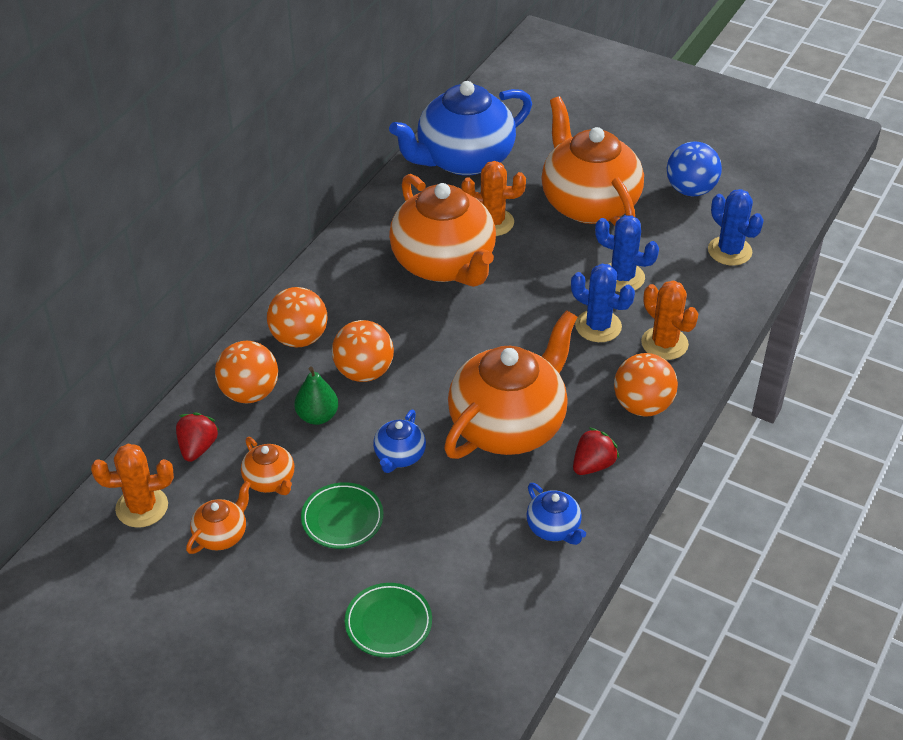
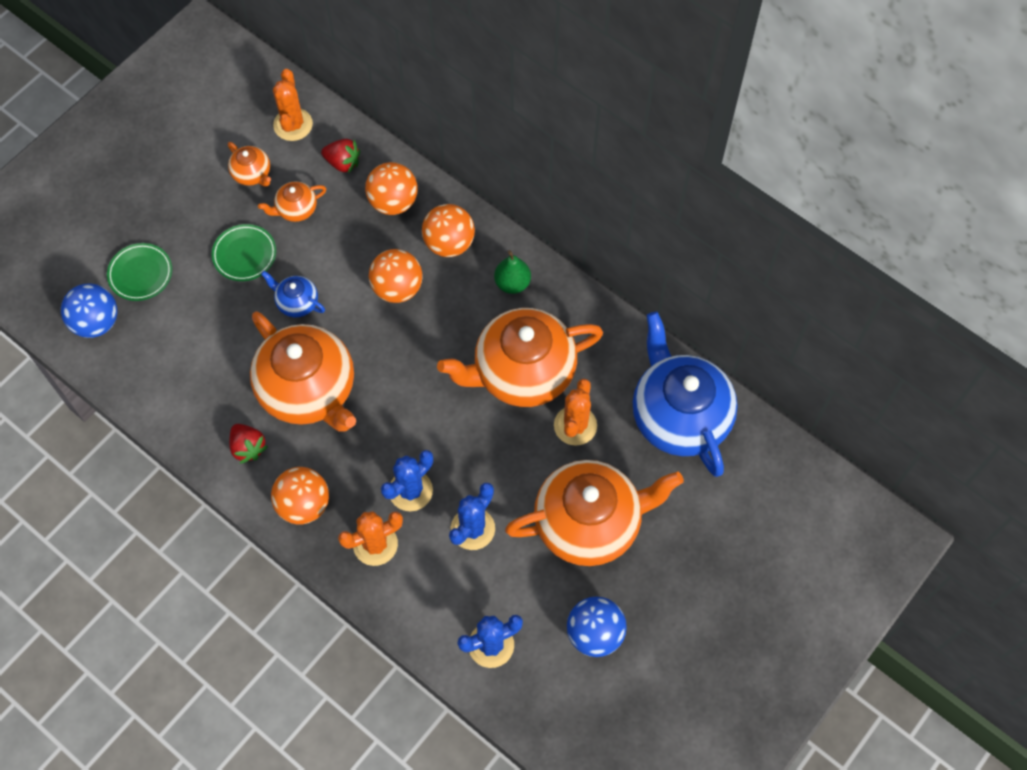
camera: 100 degrees right, 20 degrees up
(317, 416) = (355, 248): green pear -> green pear (512, 283)
(469, 655) = (96, 322): none -> blue ball
(554, 528) = (192, 403): blue teapot -> none

